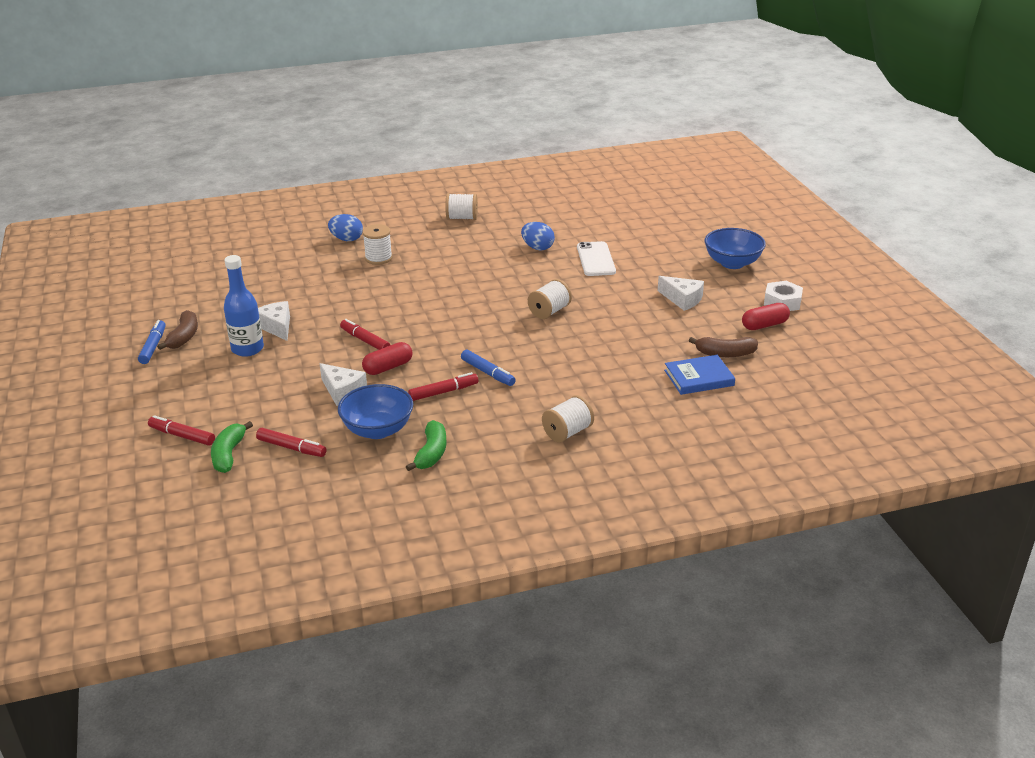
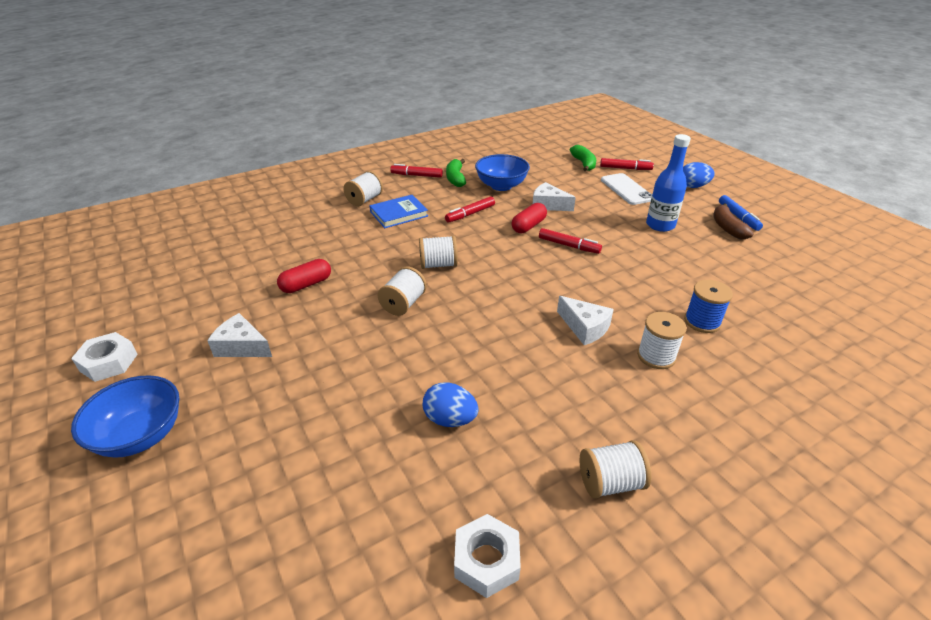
camera: 165 degrees right, 5 degrees up
(276, 327) = (662, 248): white cheese -> white cheese (585, 327)
(291, 448) = (548, 171): red marker -> red marker (416, 175)
(320, 271) = (702, 322): none -> blue spool
(346, 239) = (735, 387): blue egg -> blue egg (692, 186)
(488, 373) = (441, 232): blue marker -> none
(506, 339) = (438, 265): none -> white spool
(539, 206) = (486, 560): none -> white nut
(595, 259) = (357, 406): white phone -> white phone (626, 189)
(699, 378) = (251, 252): blue book -> blue book (399, 214)
(725, 354) = (216, 280): brown banana -> none
(764, 325) = (154, 321): red capsule -> red capsule (306, 284)

